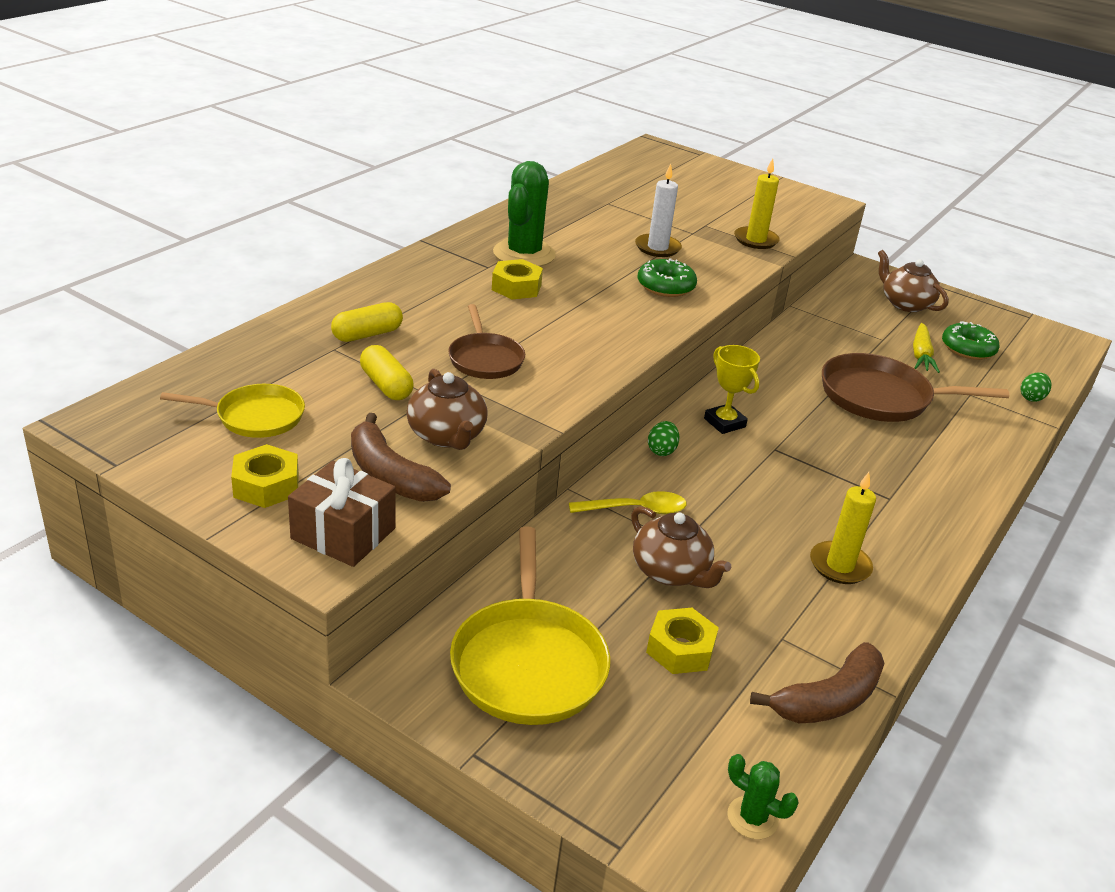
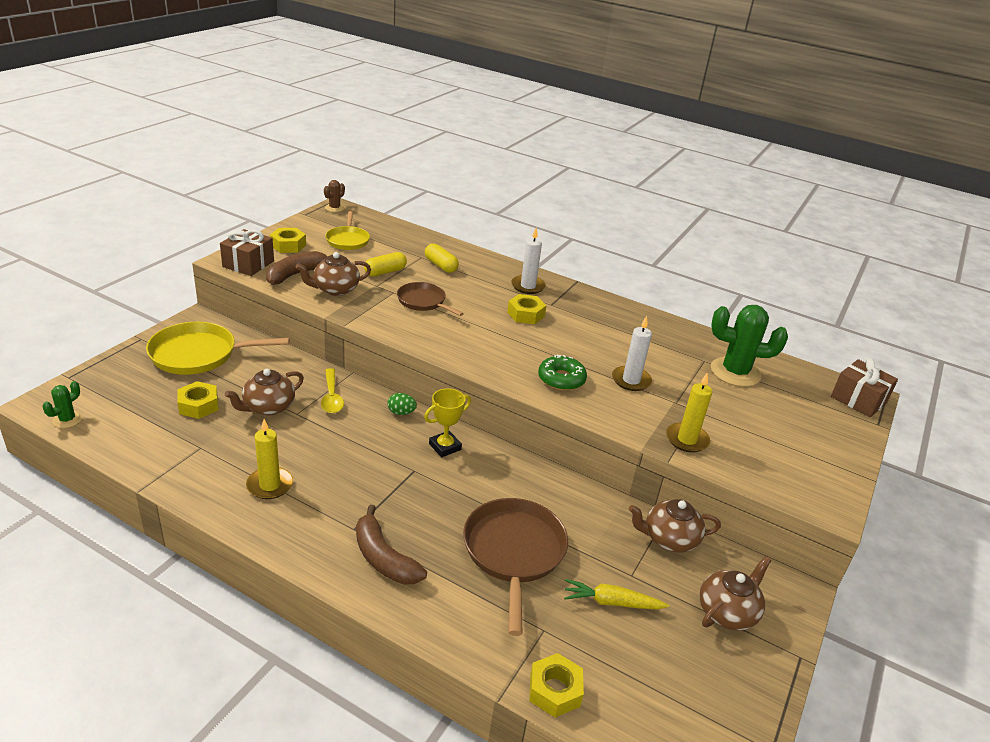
camera: 85 degrees right, 0 degrees up
(96, 427) = (334, 208): none -> brown cactus
(437, 275) = (528, 286): none -> white candle
(485, 359) = (423, 302): brown pan -> brown pan turned 60 degrees clockwise
(524, 254) = (579, 318): green cactus -> green cactus (735, 372)
(662, 151) = (858, 399): none -> brown gift
(828, 312) = (669, 539): none -> brown teapot
(828, 699) = (142, 460): brown banana -> brown banana (383, 558)
(968, 349) = (646, 652): green donut -> none
(1031, 398) = (554, 690): green egg -> yellow nut

